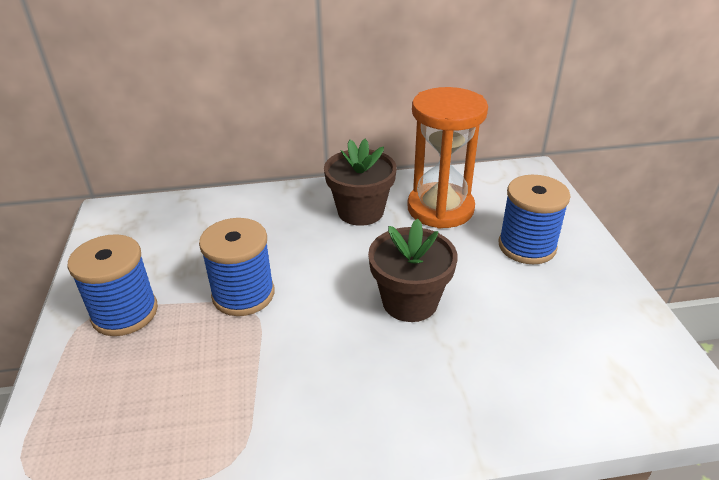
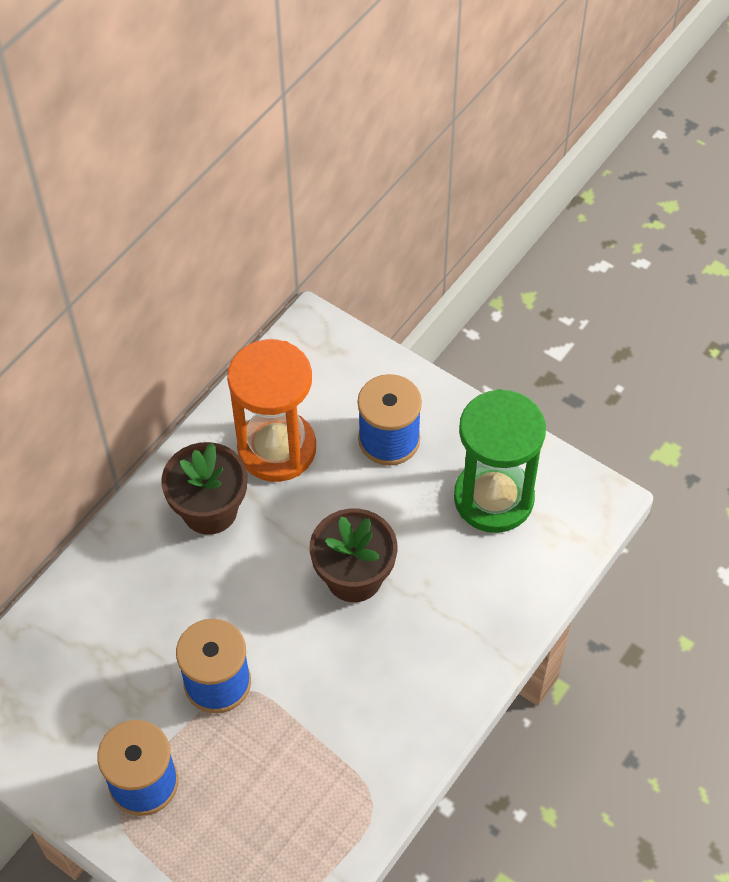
camera: 45 degrees left, 20 degrees up
(581, 328) = (493, 498): none -> green hourglass

